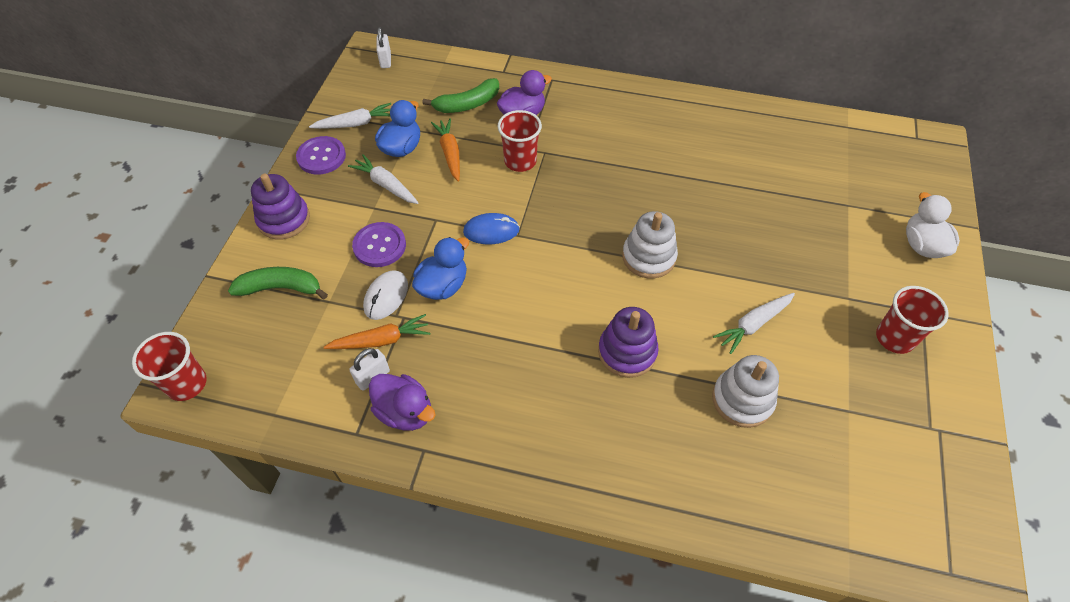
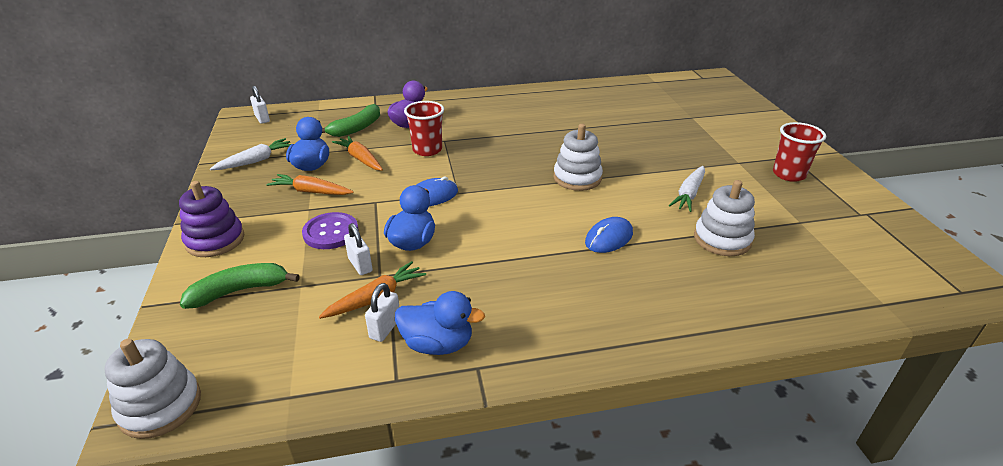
camera: 25 degrees left, 20 degrees down
(187, 384) = (160, 406): red cup -> white stacking toy
(321, 157) = (232, 189): purple button -> none
(386, 185) = (311, 192): white carrot -> orange carrot
(386, 296) = (360, 265): white mouse -> white padlock
(405, 412) = (438, 344): purple duck -> blue duck
(627, 352) = (609, 238): purple stacking toy -> blue mouse
(922, 245) = (757, 125): white duck -> none

